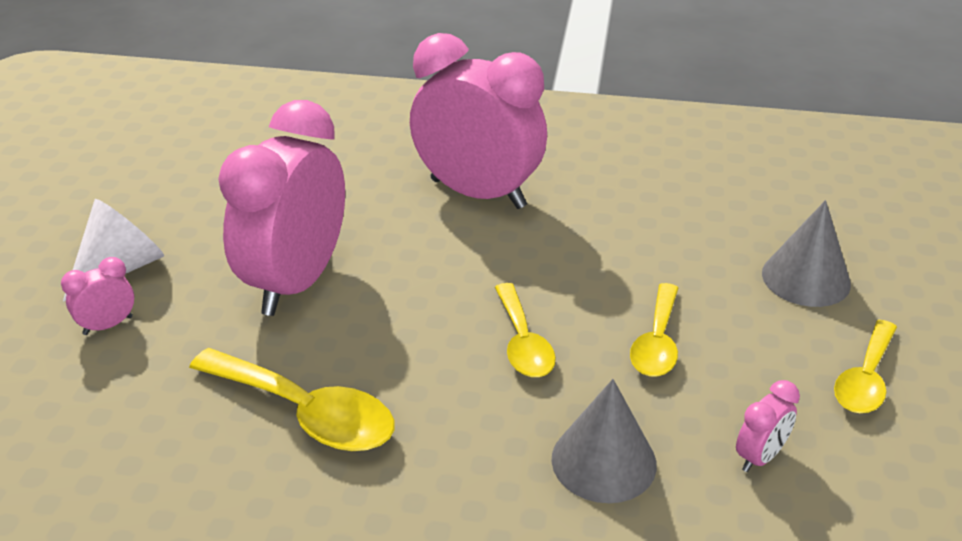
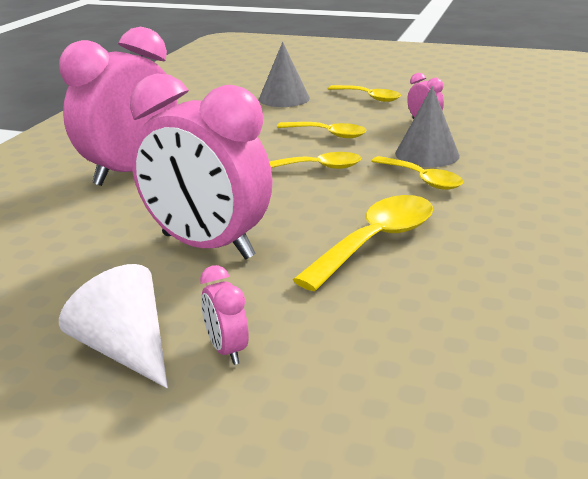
camera: 80 degrees left, 10 degrees down
(500, 455) = (422, 179): none -> yellow spoon

